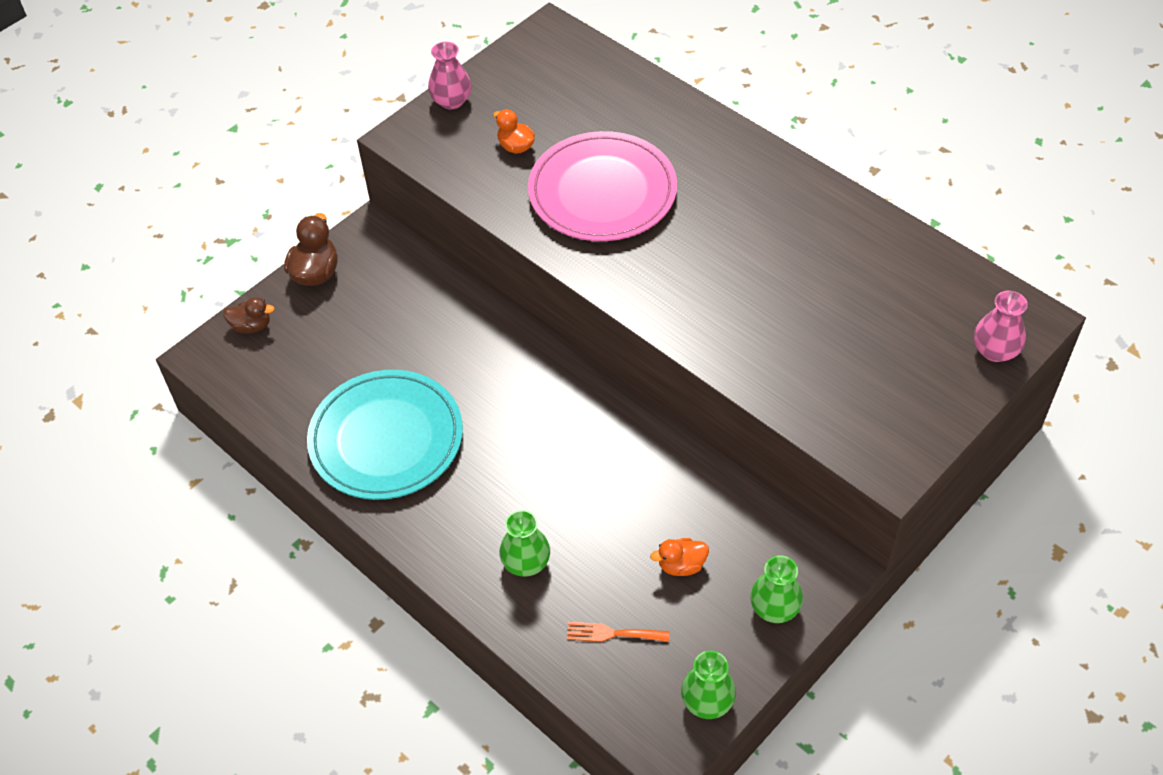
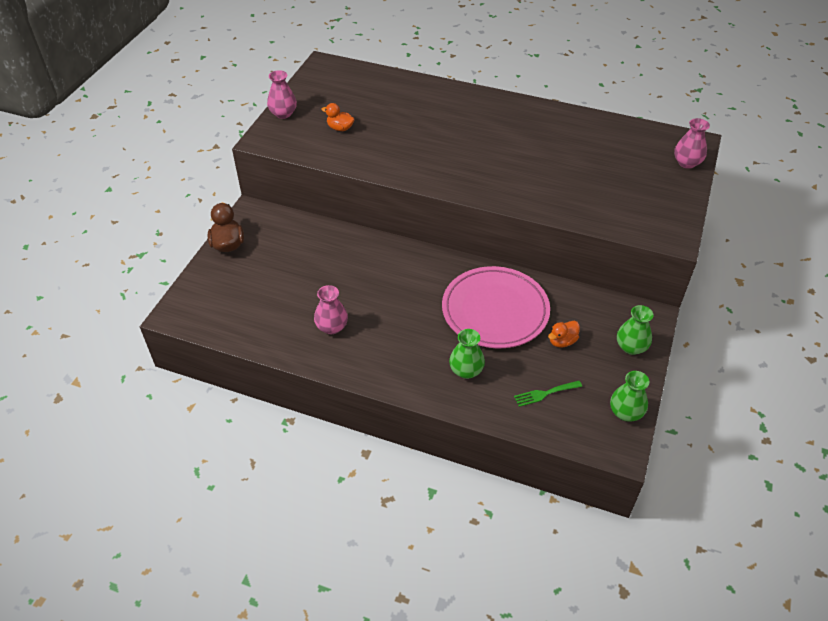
camera: 25 degrees left, 5 degrees down
(251, 326) = (200, 287): brown duck -> none
(386, 439) = (332, 327): turquoise plate -> pink vase
(602, 192) = (410, 139): pink plate -> pink plate (495, 311)
(612, 633) = (544, 393): orange fork -> green fork

